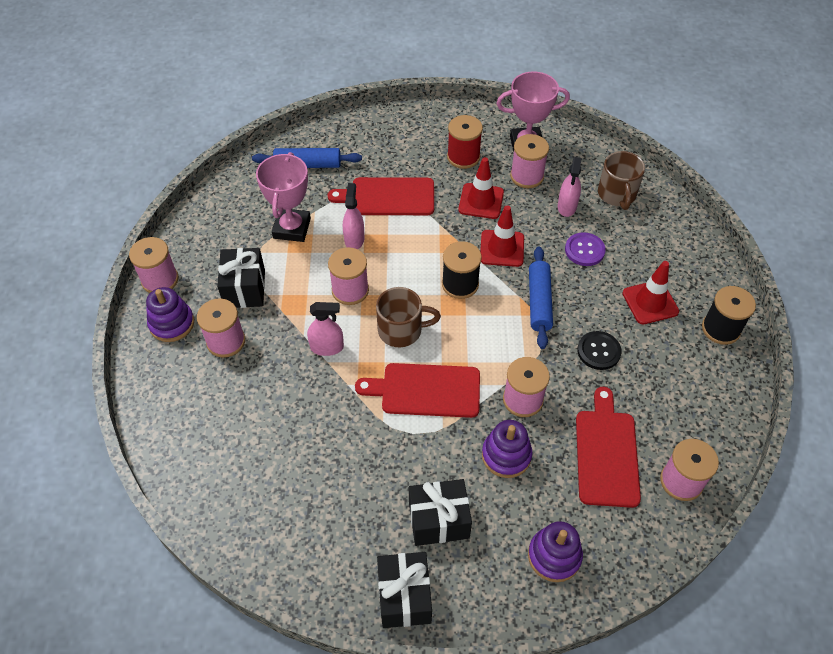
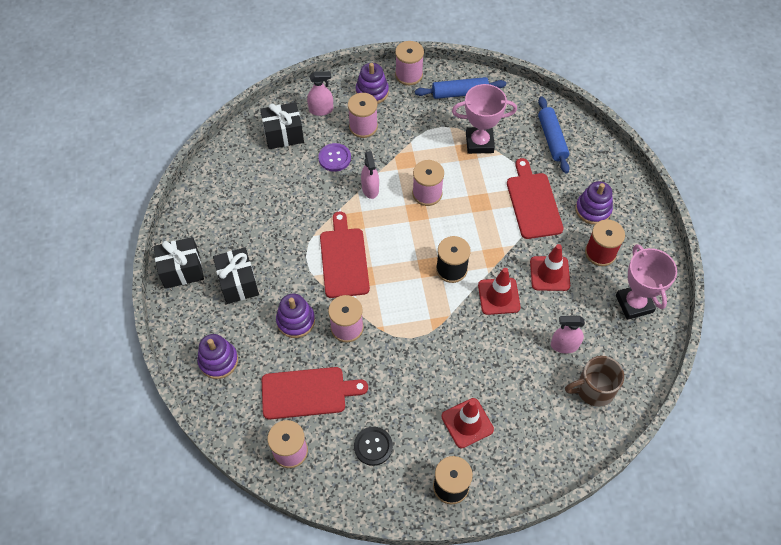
camera: 80 degrees right, 5 degrees up
(245, 289) = (412, 126): black gift -> black gift (283, 134)
(354, 239) = (479, 187): pink spray bottle -> pink spray bottle (321, 110)
(401, 330) = (396, 234): brown mug -> none
(409, 151) = (593, 210): none -> purple stacking toy
(527, 176) = (593, 308): pink spool -> none
(539, 302) = (447, 331): blue rolling pin -> blue rolling pin (460, 93)
(584, 250) = (514, 364): purple button -> purple button (334, 158)
(598, 351) = (405, 382): black button -> black button (373, 446)

